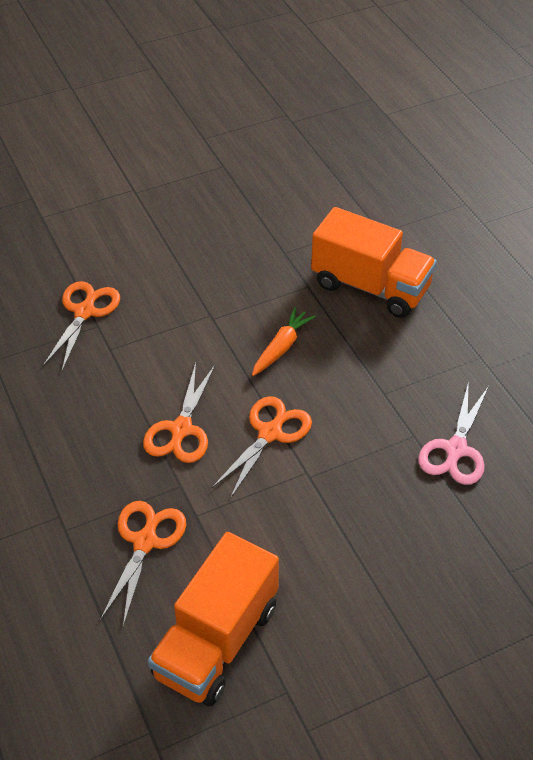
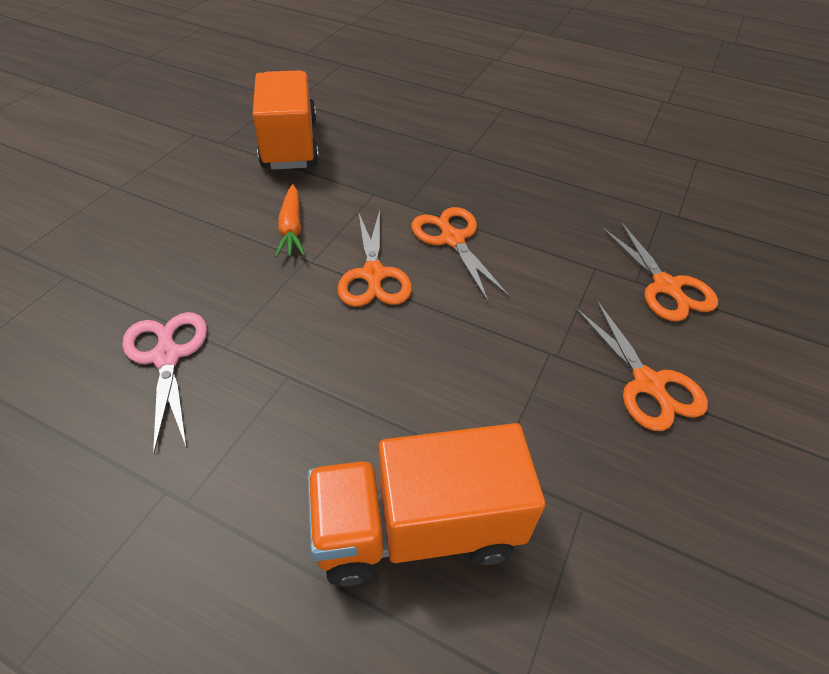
camera: 140 degrees right, 0 degrees up
(145, 541) = (393, 166): orange scissors -> orange scissors (648, 384)
(281, 347) = (445, 363): orange carrot -> orange carrot (291, 228)

